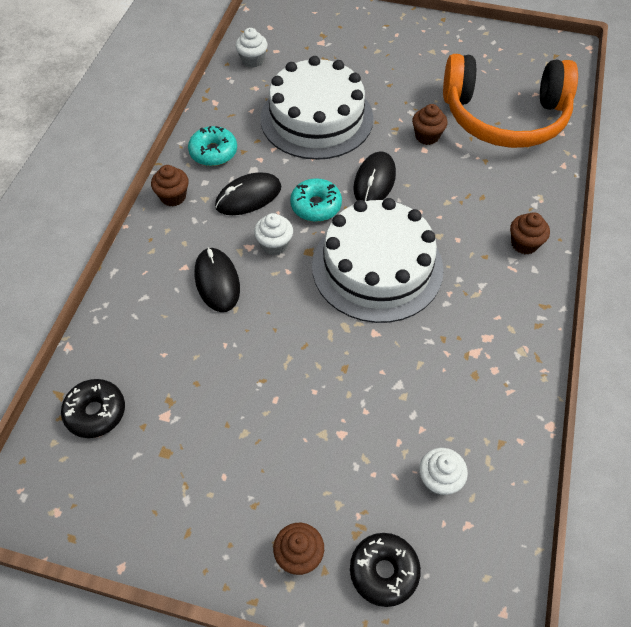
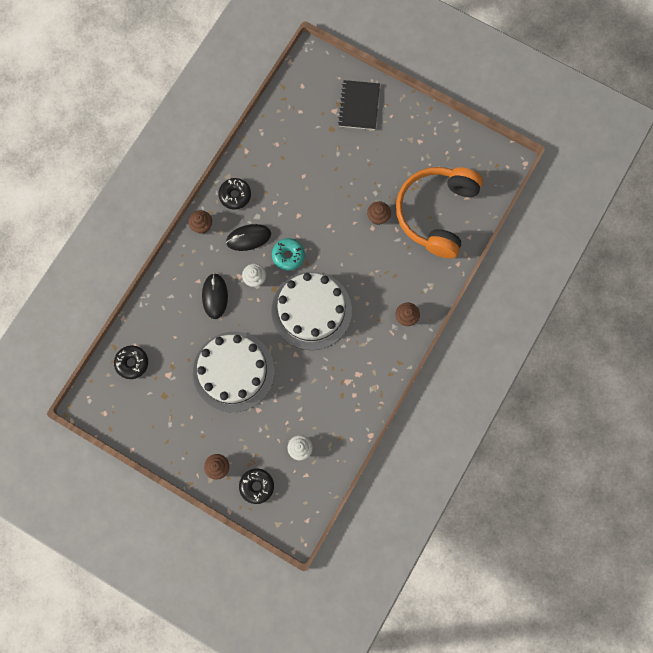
camera: 15 degrees right, 20 degrees up
(213, 152) = (235, 195): turquoise donut -> black donut
(252, 60) = (281, 117): white cupcake -> none
(316, 118) = (310, 182): white cake -> white cake (233, 371)
(351, 32) = (359, 106): none -> black notebook
(374, 181) = (331, 246): black mouse -> none
(504, 117) = (436, 213): orange headphones -> orange headphones turned 90 degrees clockwise

